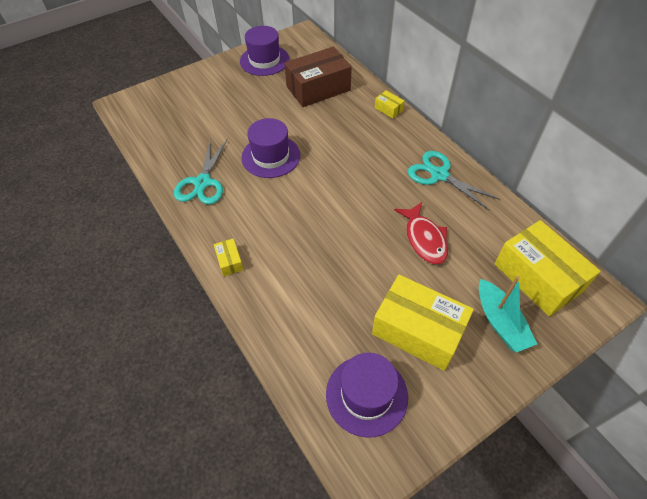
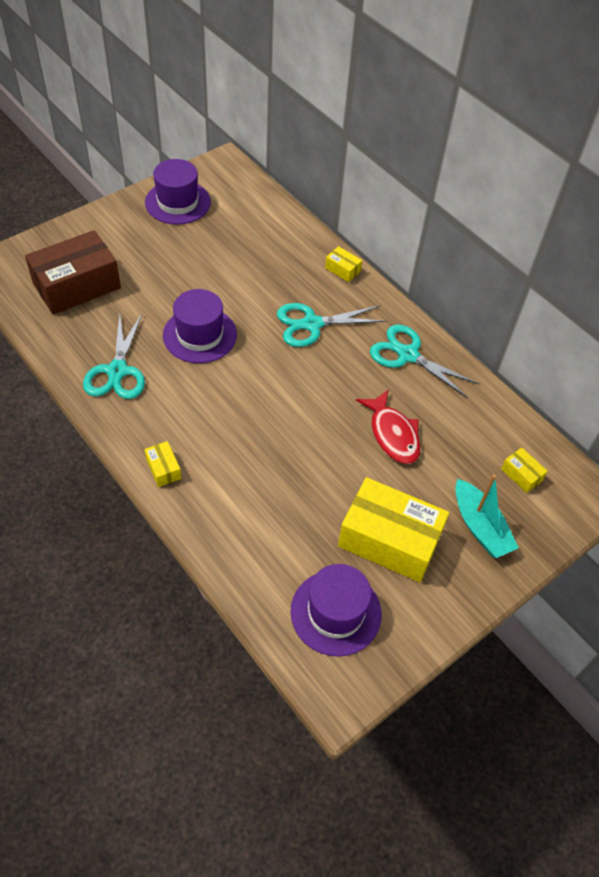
camera: 10 degrees left, 0 degrees up
(318, 88) = (251, 242): brown box -> brown box (77, 285)
(361, 150) = (312, 324): none -> turquoise scissors
(537, 277) = (521, 475): yellow box -> yellow box, size x0.43

